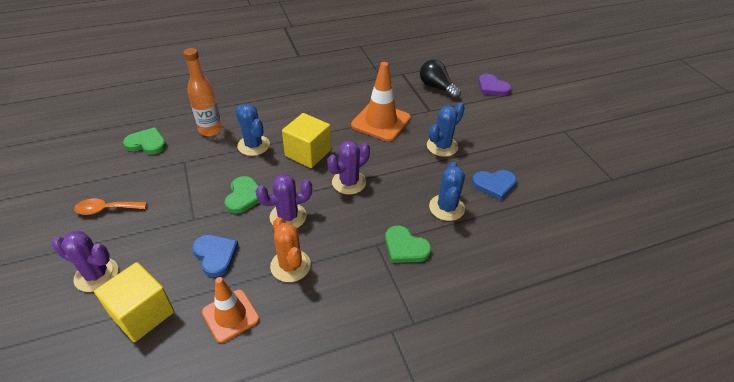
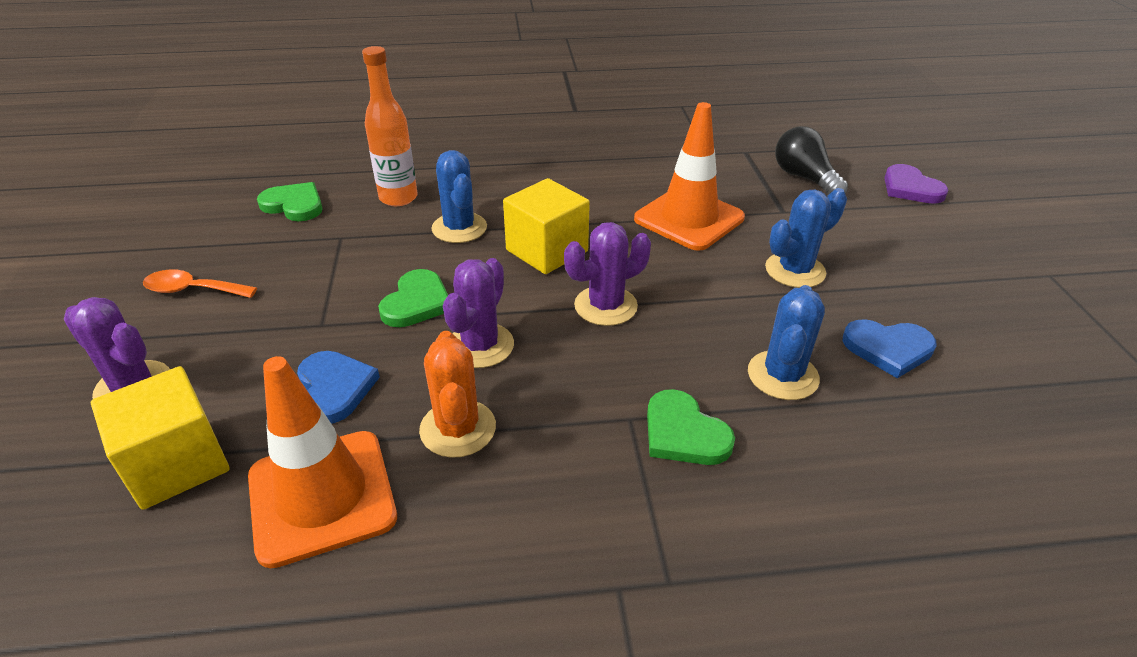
camera: 15 degrees right, 5 degrees down
(230, 315) = (322, 496): orange traffic cone -> orange traffic cone, size x1.52
(288, 216) = (480, 345): purple cactus -> purple cactus turned 60 degrees counterclockwise

